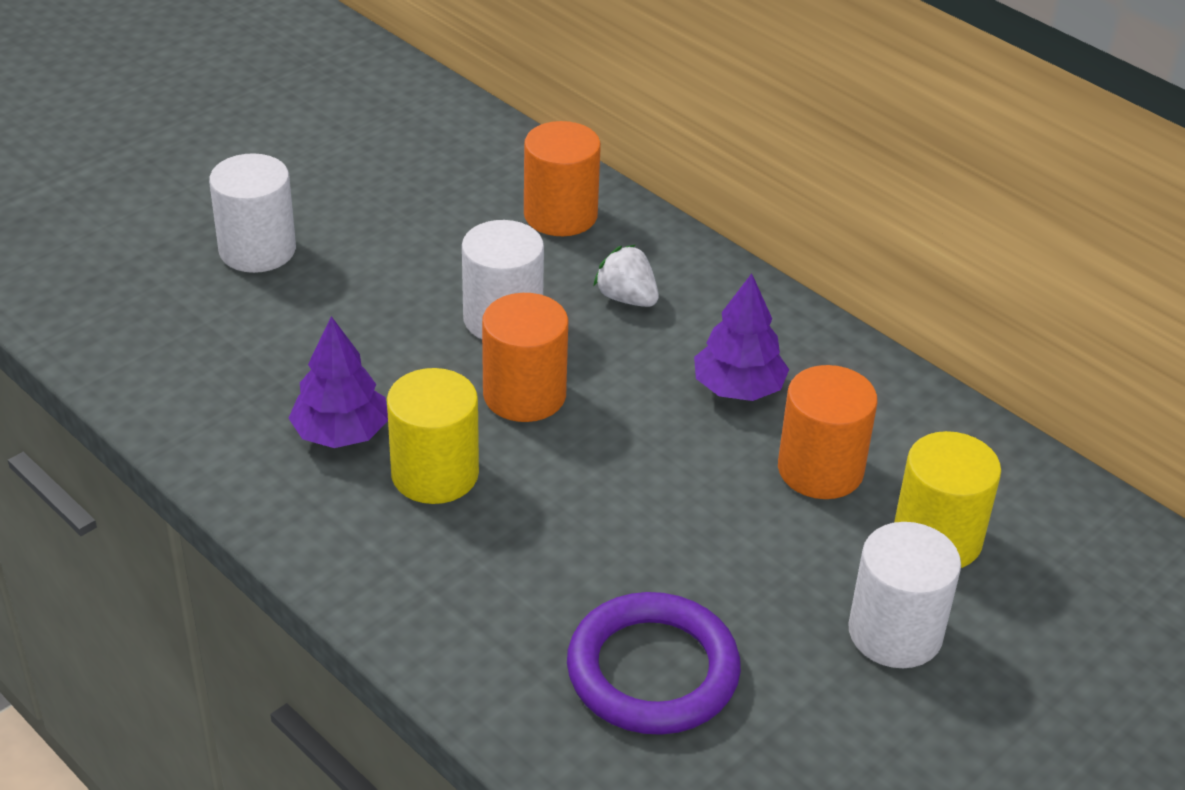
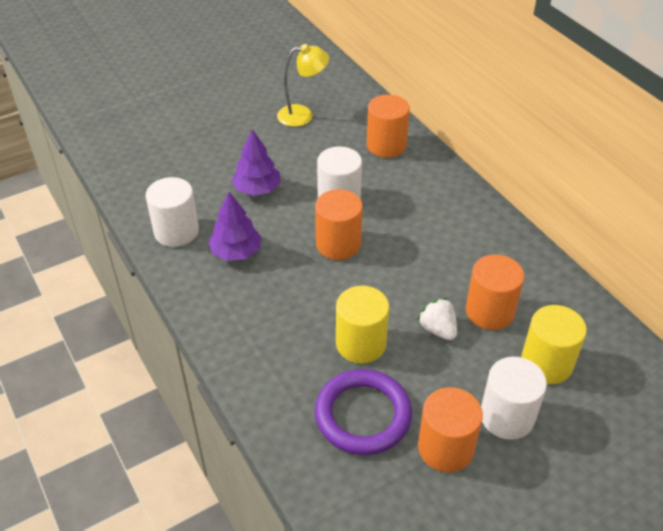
camera: 15 degrees right, 5 degrees up
(257, 250) = (223, 145): white cylinder -> white cylinder (176, 231)
(391, 179) = (303, 115): none -> yellow lamp
(435, 474) = (278, 282): yellow cylinder -> yellow cylinder (361, 343)
(627, 298) = (409, 197): white strawberry -> white strawberry (438, 329)
(738, 388) = (456, 257): purple tree -> purple tree (257, 189)
(808, 699) = (445, 448): none -> orange cylinder

